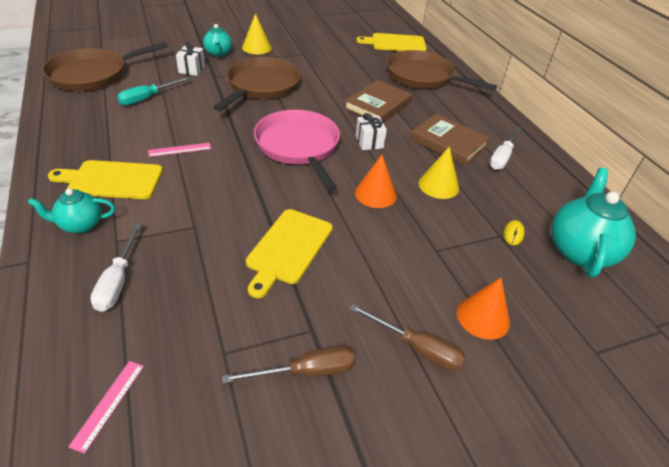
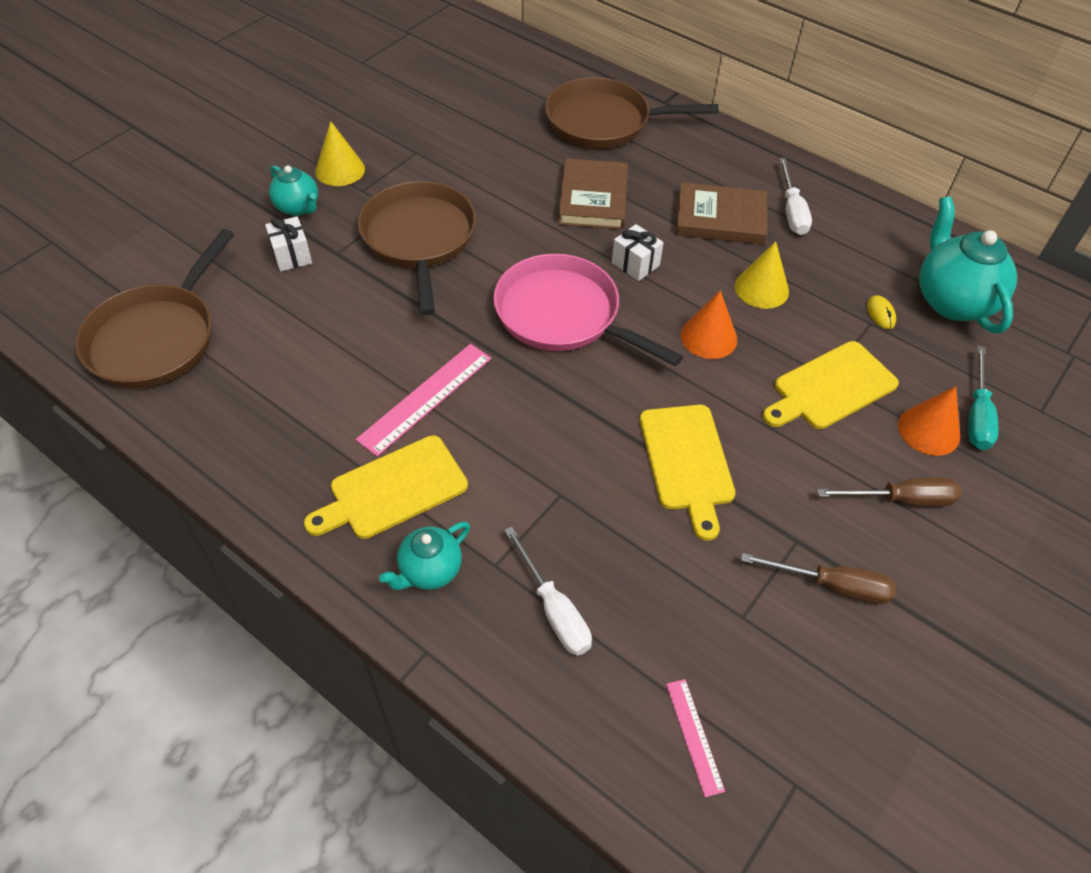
camera: 30 degrees left, 10 degrees up
(147, 98) = (288, 338): turquoise screwdriver -> turquoise screwdriver (977, 415)
(180, 149) = (425, 398): pink ruler -> pink ruler, size x1.78
(306, 371) = (832, 586): brown screwdriver -> brown screwdriver turned 60 degrees clockwise
(395, 43) = (518, 74): yellow cutting board -> yellow cutting board (830, 387)

